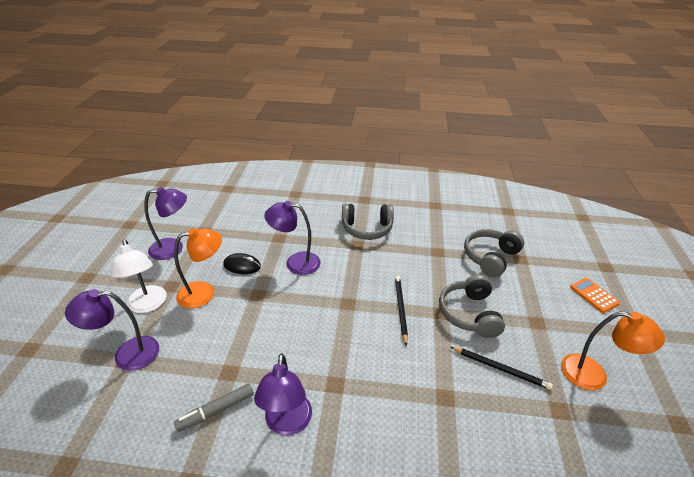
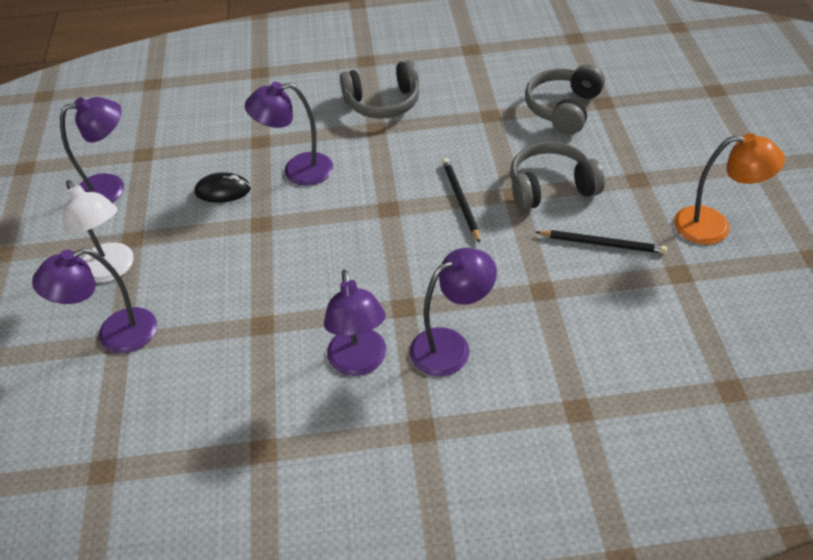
camera: 10 degrees left, 10 degrees up
(204, 293) = (184, 237): orange lamp -> none
(216, 411) = (264, 370): grey marker -> none
(361, 428) = (451, 346): none -> purple lamp
(469, 314) = (550, 187): grey headphones -> grey headphones turned 90 degrees clockwise
(594, 295) = (704, 130): orange calculator -> none

